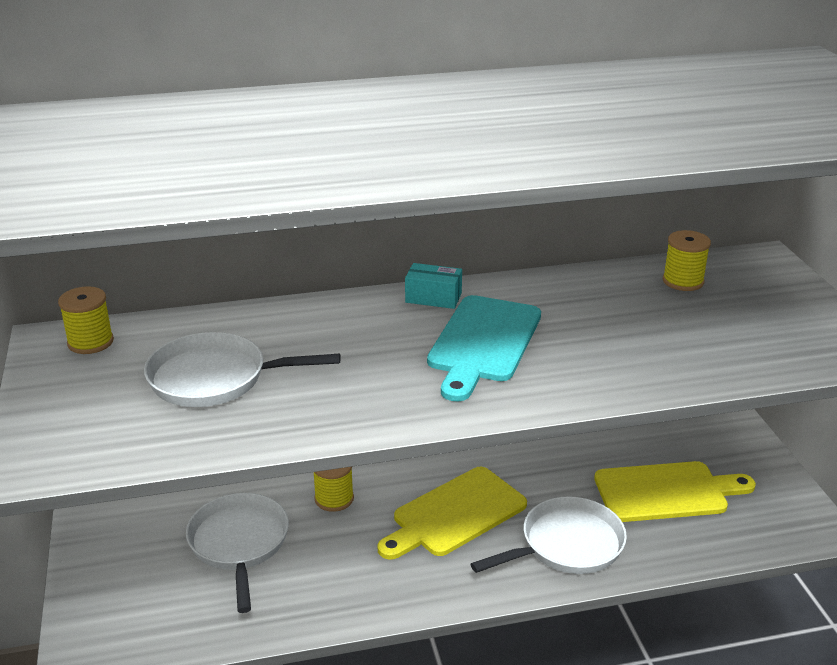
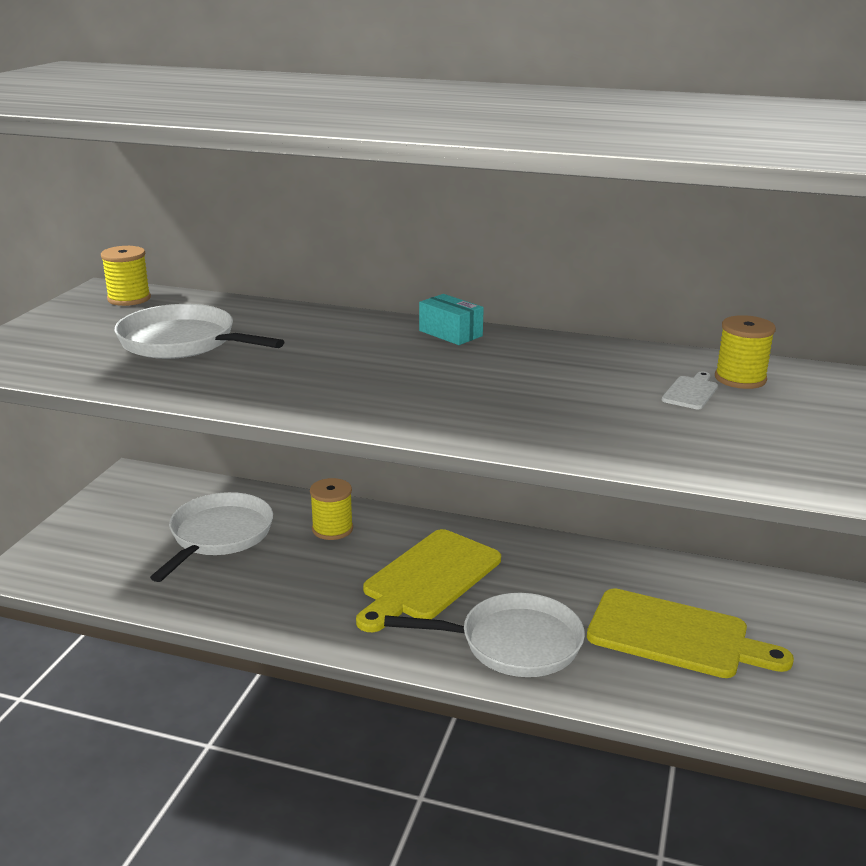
camera: 30 degrees right, 5 degrees down
(455, 514) = (429, 578): yellow cutting board -> yellow cutting board turned 45 degrees counterclockwise
(483, 343) = (449, 375): turquoise cutting board -> none
(665, 304) = (690, 392): none -> white cutting board

